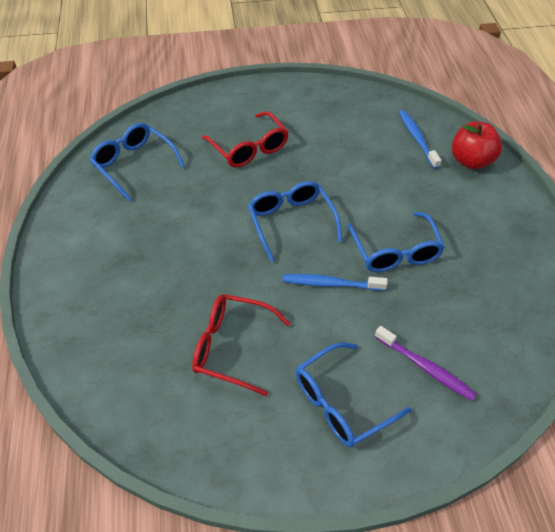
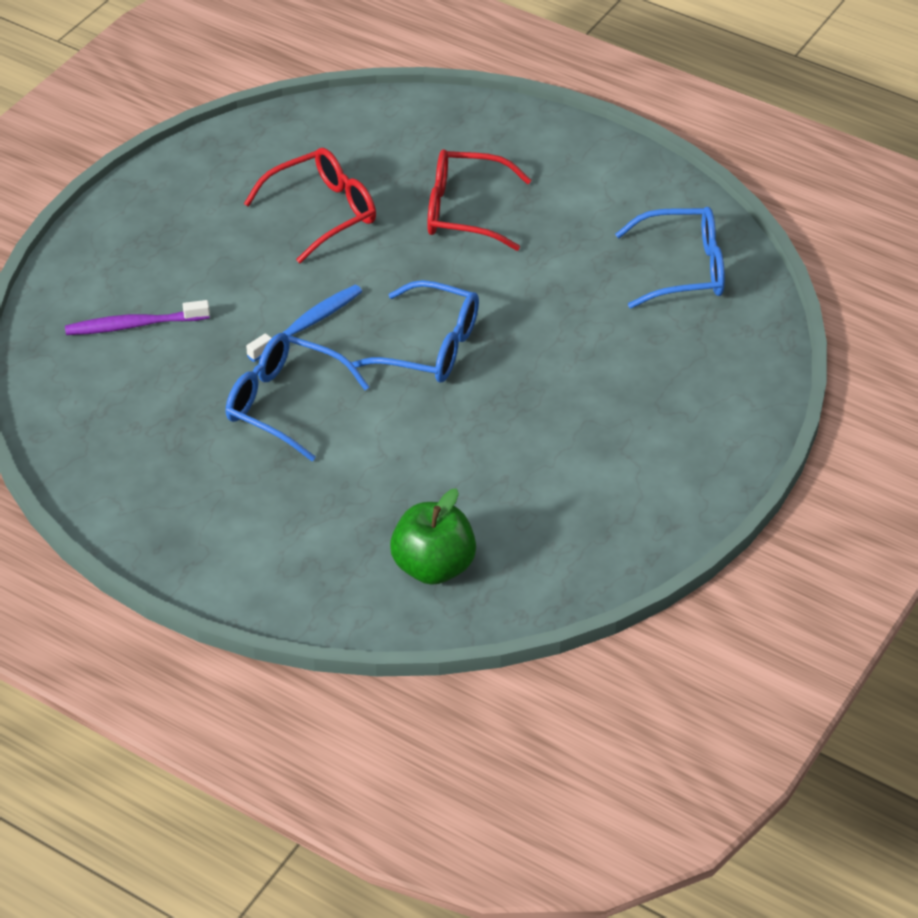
camera: 130 degrees right, 5 degrees down
(249, 148) = (602, 386): red glasses -> red glasses (465, 211)
(342, 402) = (177, 248): blue glasses -> none
(417, 138) = (433, 567): blue toothbrush -> green apple
(471, 161) = (329, 589): red apple -> none

